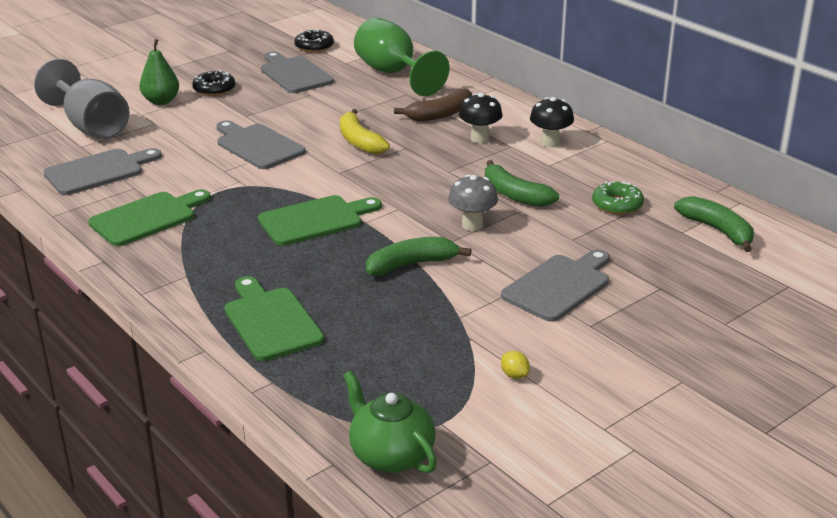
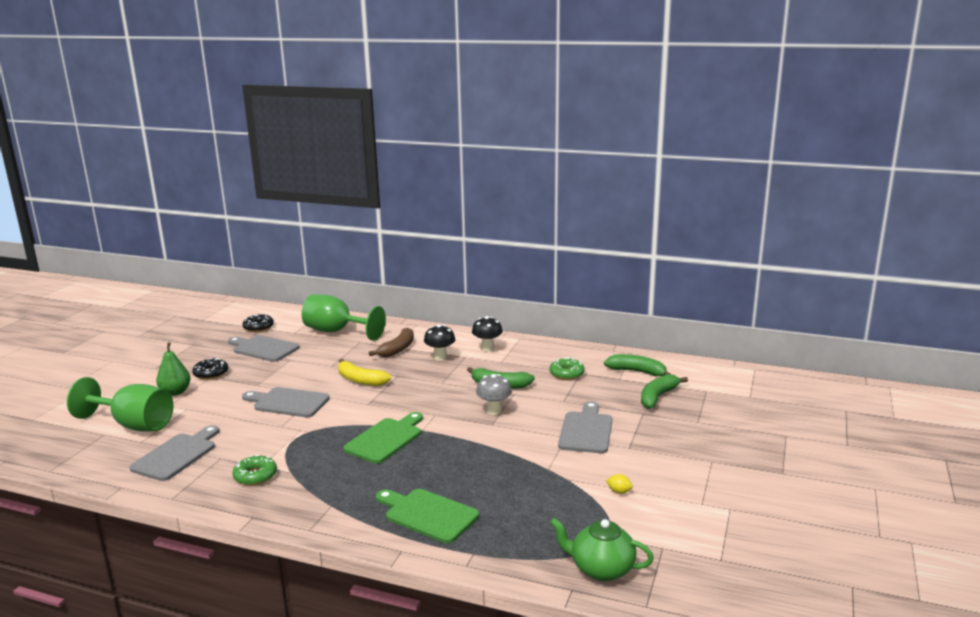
camera: 30 degrees left, 10 degrees down
(91, 126) = (133, 425): grey goblet -> green goblet
(147, 218) = (255, 476): green cutting board -> green donut
(411, 264) = (482, 447): green banana -> green banana (657, 397)

